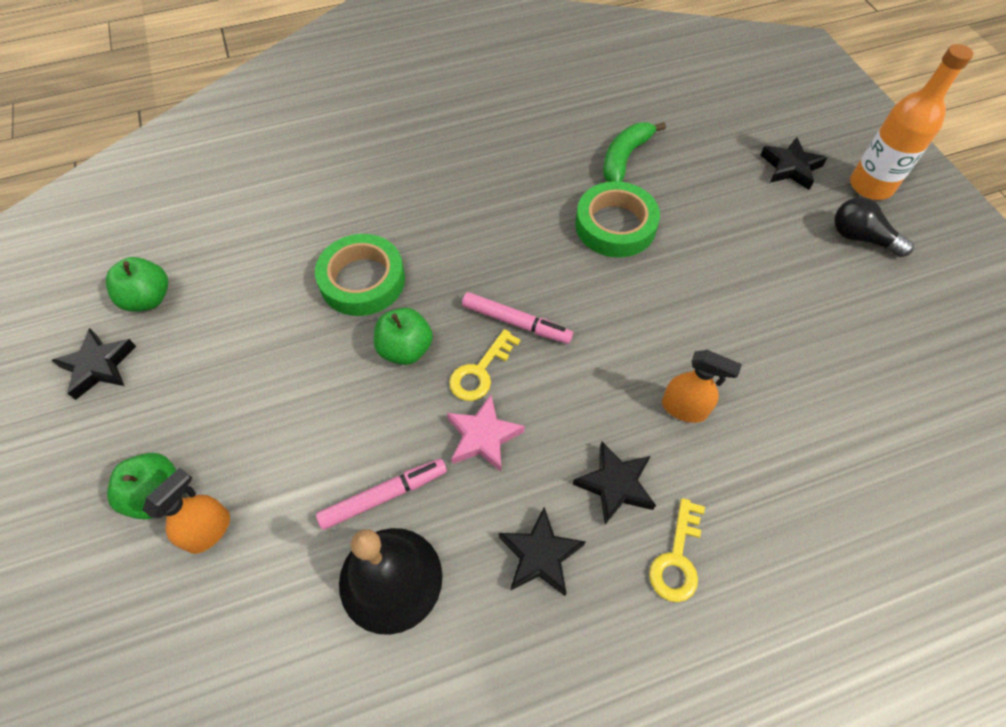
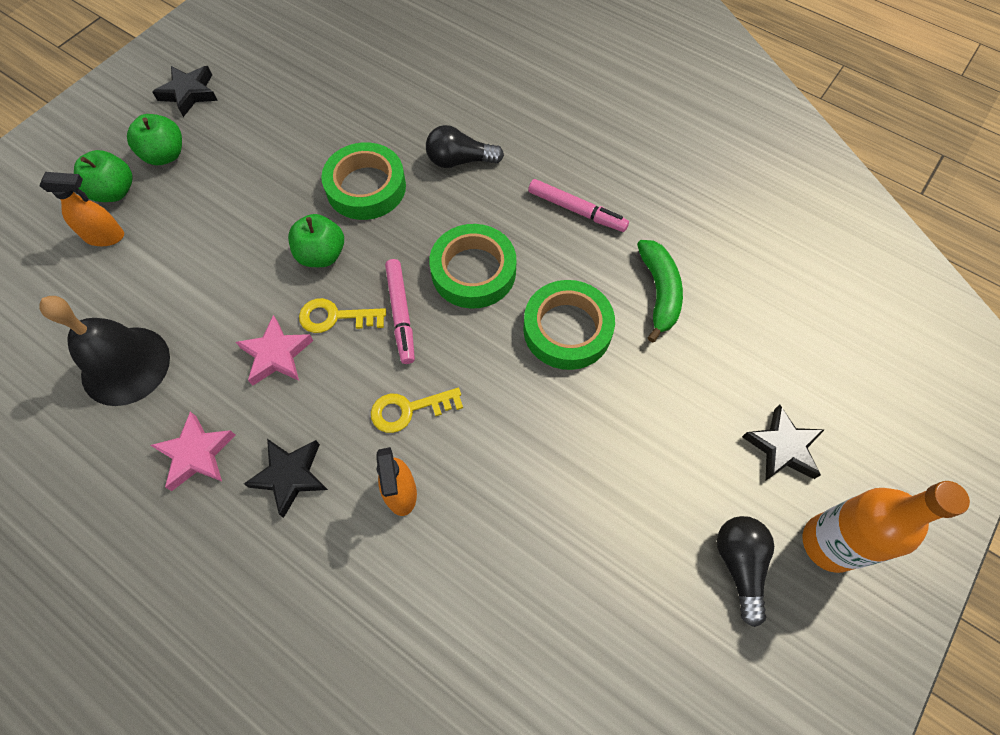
camera: 55 degrees right, 5 degrees up
(148, 299) = (259, 79): green apple -> green apple (165, 155)
(384, 496) = (187, 320): pink marker -> pink marker (576, 210)
(397, 204) = (460, 160): none -> black light bulb
(515, 253) = (473, 271): none -> green tape
(540, 555) = (196, 454): black star -> pink star
(624, 158) = (659, 292): green banana -> green banana turned 90 degrees clockwise
(677, 558) = (249, 560): yellow key -> yellow key (409, 409)

